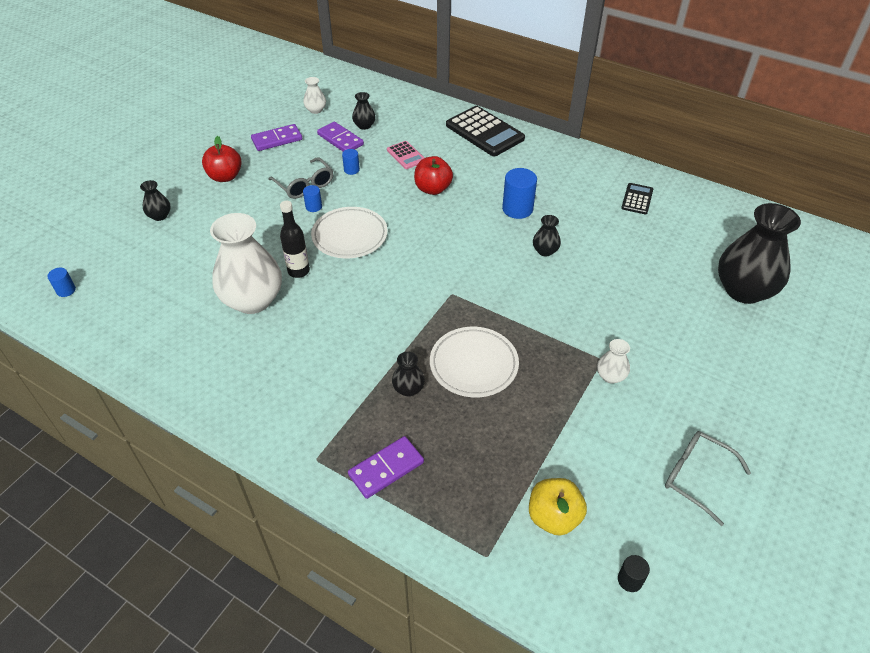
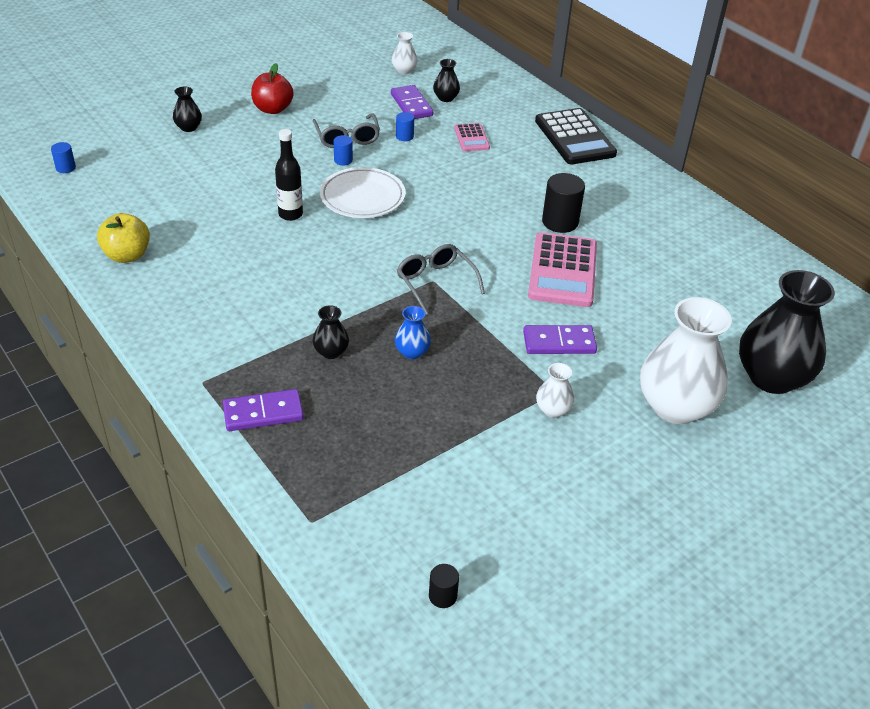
camera: 20 degrees right, 5 degrees down
(253, 300) = (230, 227): white vase -> white vase (675, 406)
(277, 140) = (346, 88): purple domino -> purple domino (559, 342)
(433, 189) = (479, 177): red apple -> none
(473, 365) = (412, 352): white plate -> blue vase
(517, 209) = (560, 222): blue cylinder -> black cylinder
(545, 251) = (563, 271): black vase -> pink calculator
(553, 517) = (402, 513): yellow apple -> yellow apple (127, 255)
(637, 199) = (707, 250): black calculator -> none
(695, 476) = (581, 532): grey glasses -> grey glasses (435, 282)

